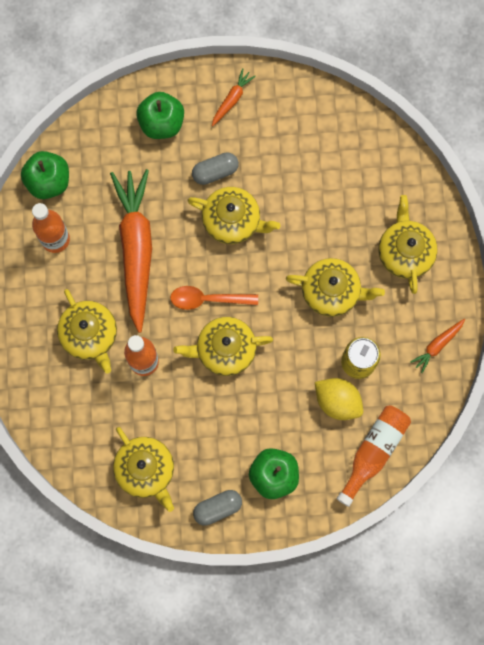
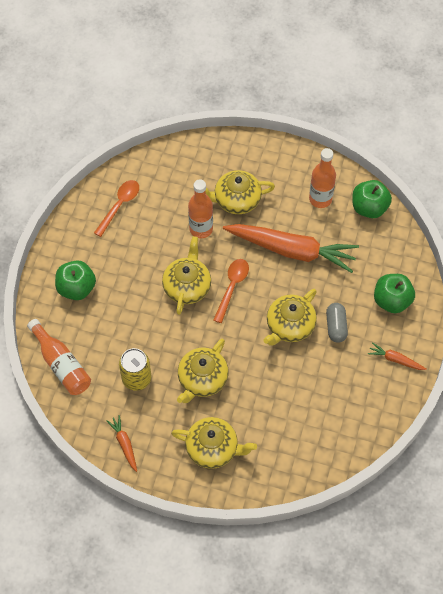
camera: 110 degrees right, 15 degrees down
(146, 470) = (119, 205): yellow teapot -> orange spoon
(217, 508) = (70, 243): grey capsule -> none
(232, 99) = (395, 359): orange carrot -> orange carrot turned 150 degrees clockwise
(337, 401) = (112, 352): yellow lemon -> none

